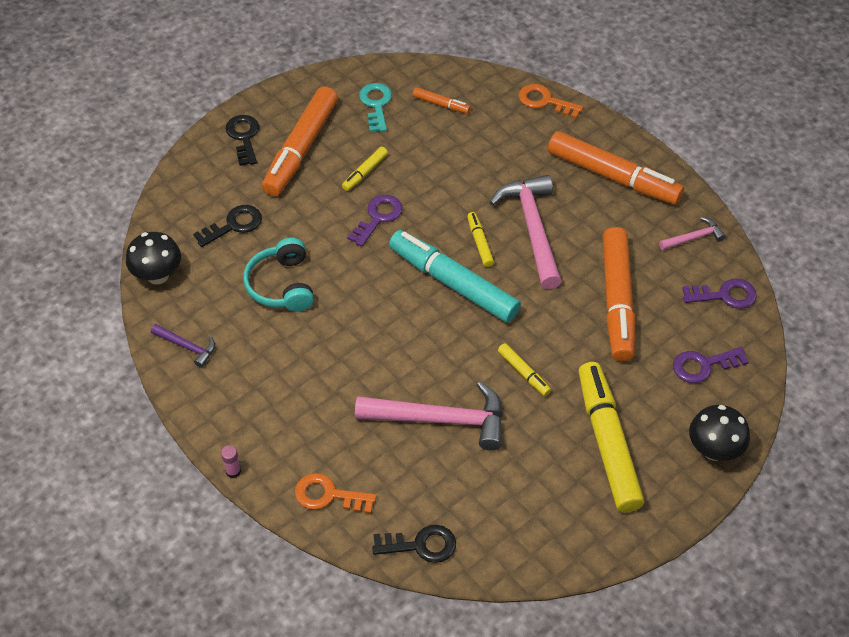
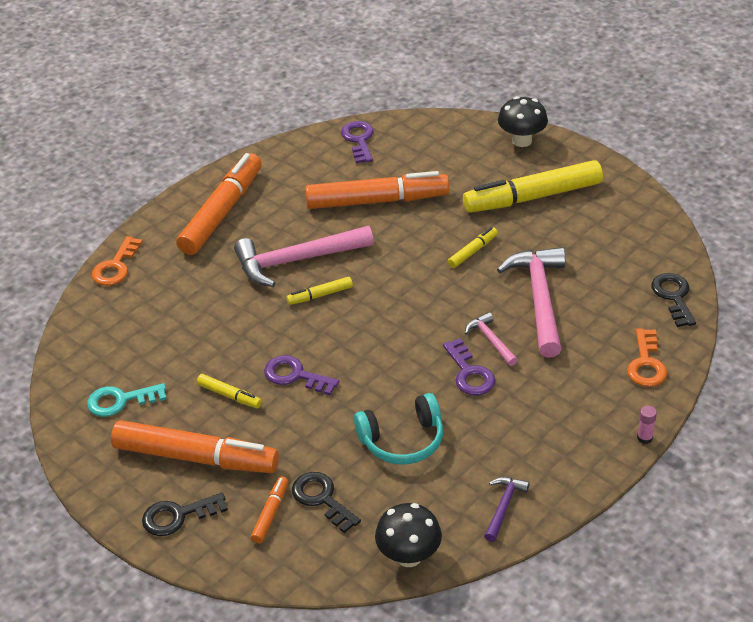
camera: 95 degrees left, 10 degrees down
(441, 104) = (120, 346): orange marker -> orange marker (270, 514)
(453, 283) = (376, 308): turquoise marker -> none
(694, 238) = (294, 159): pink hammer -> pink hammer (490, 340)
(703, 365) = (438, 149): purple key -> purple key (469, 373)

